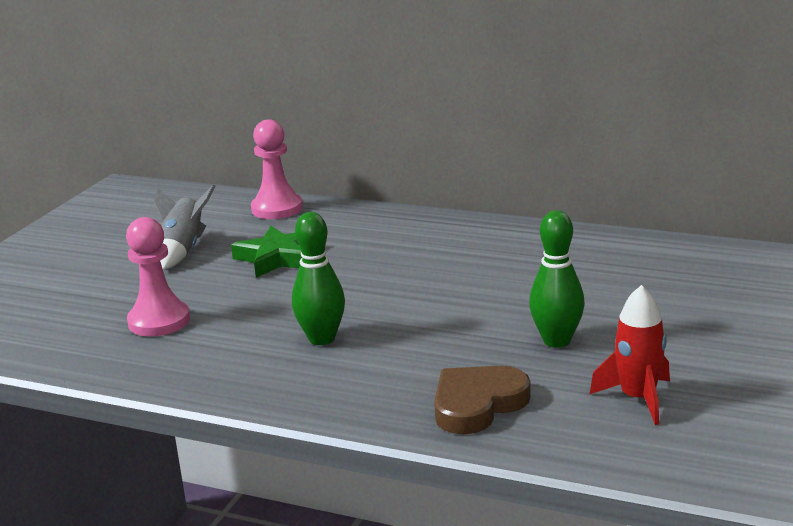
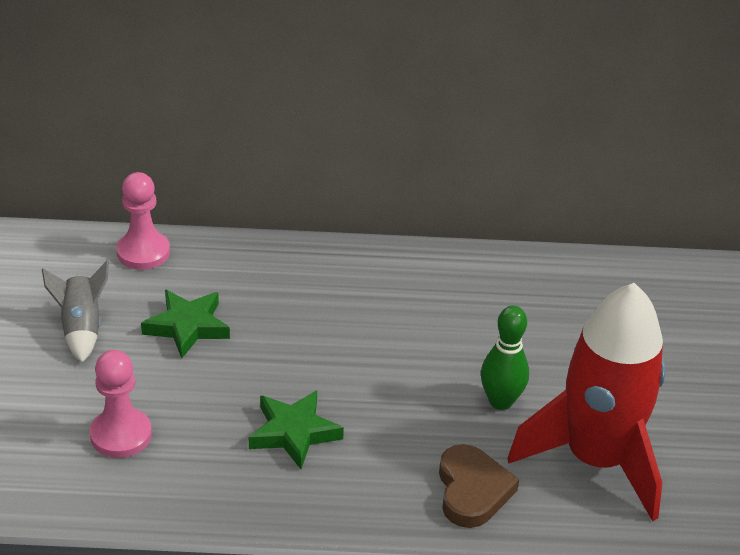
camera: 25 degrees left, 15 degrees up
(322, 339) = (294, 433): green bowling pin -> green star
(477, 404) = (472, 490): brown heart -> brown heart turned 150 degrees clockwise
(638, 399) = (596, 460): red rocket -> red rocket, size x2.19

